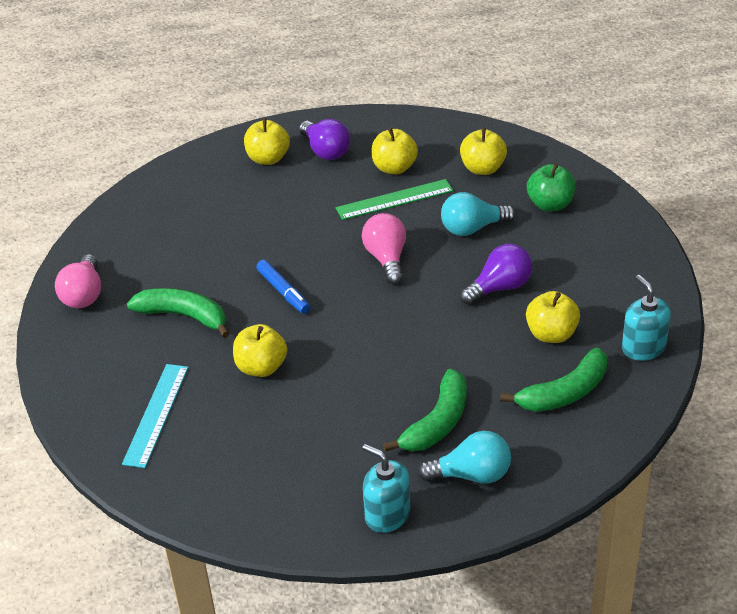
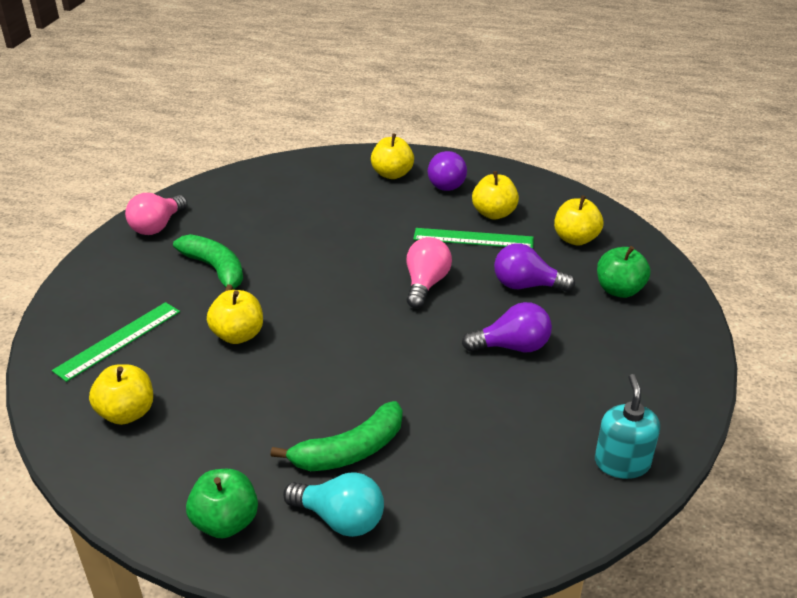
camera: 25 degrees right, 5 degrees down
(156, 414) = (118, 340): turquoise ruler -> green ruler
(283, 292) = (313, 280): blue marker -> none
(387, 515) = (226, 522): turquoise soap dispenser -> green apple
(472, 228) = (526, 285): turquoise light bulb -> purple light bulb
(551, 334) = (531, 410): yellow apple -> yellow apple (127, 413)
(564, 393) = (501, 475): green banana -> none

